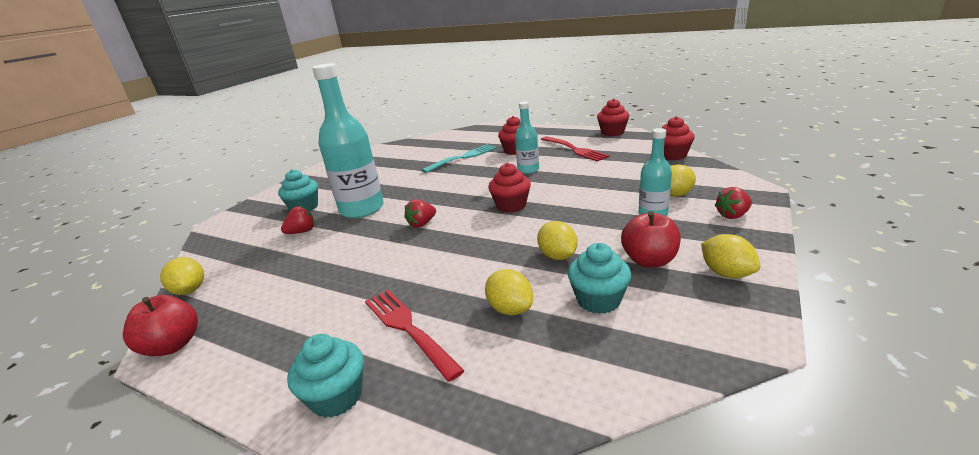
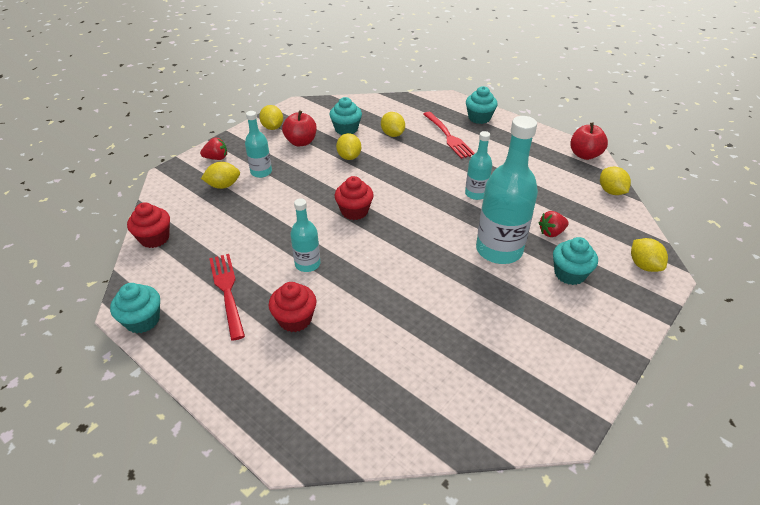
camera: 170 degrees left, 15 degrees up
(229, 226) = (644, 265): none -> yellow lemon
(374, 249) = (476, 194): none -> turquoise bottle
(422, 224) = (437, 211): red strawberry -> none
(462, 158) = (371, 327): turquoise fork -> none
(612, 132) = (143, 320): red cupcake -> turquoise cupcake

